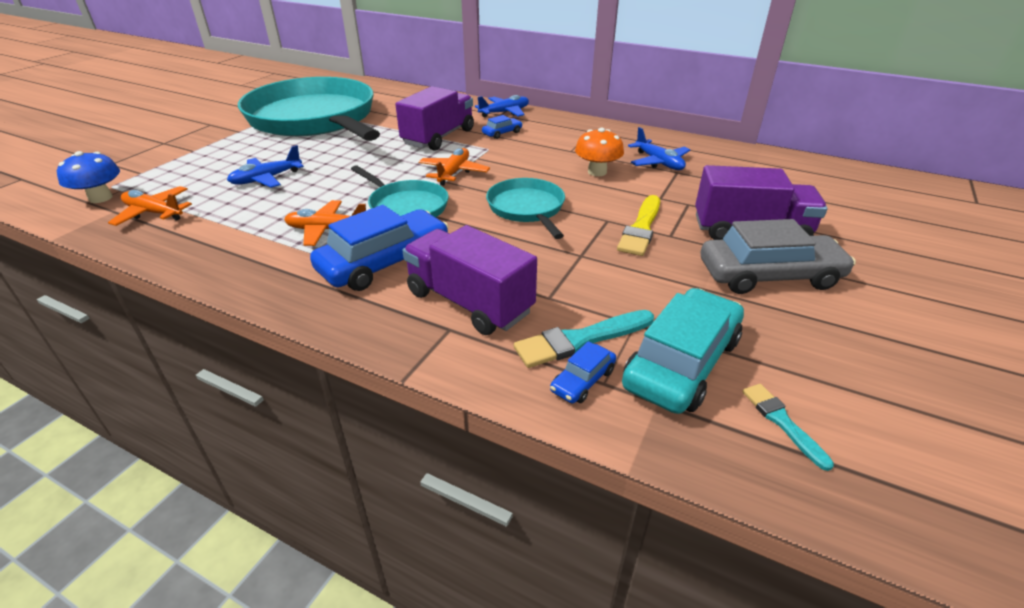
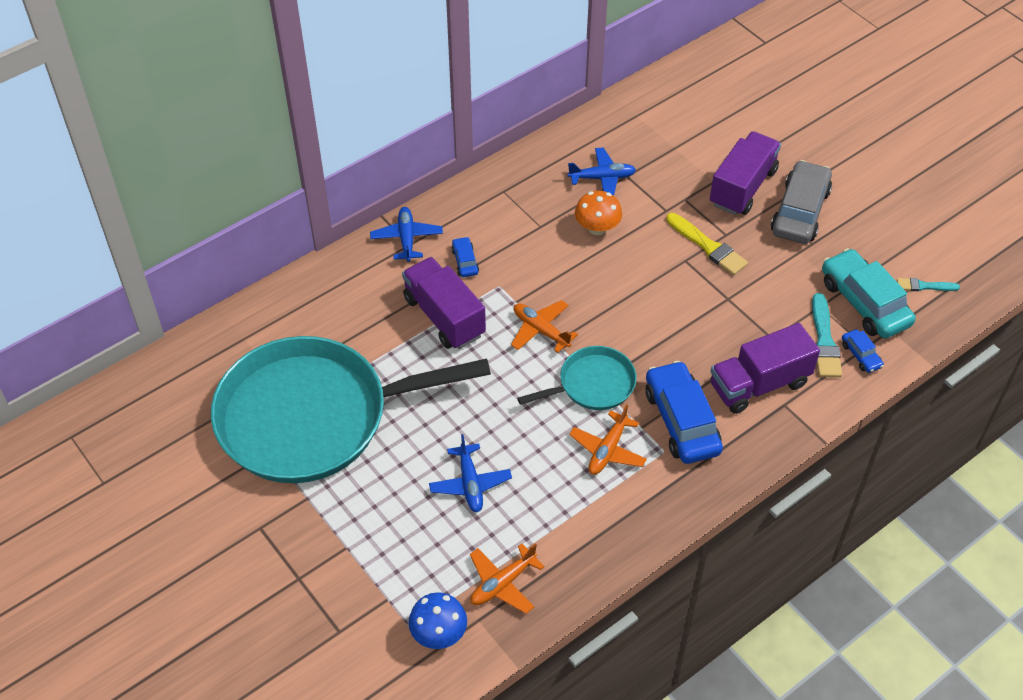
camera: 65 degrees left, 15 degrees up
(527, 208) = (640, 302): turquoise pan -> none

